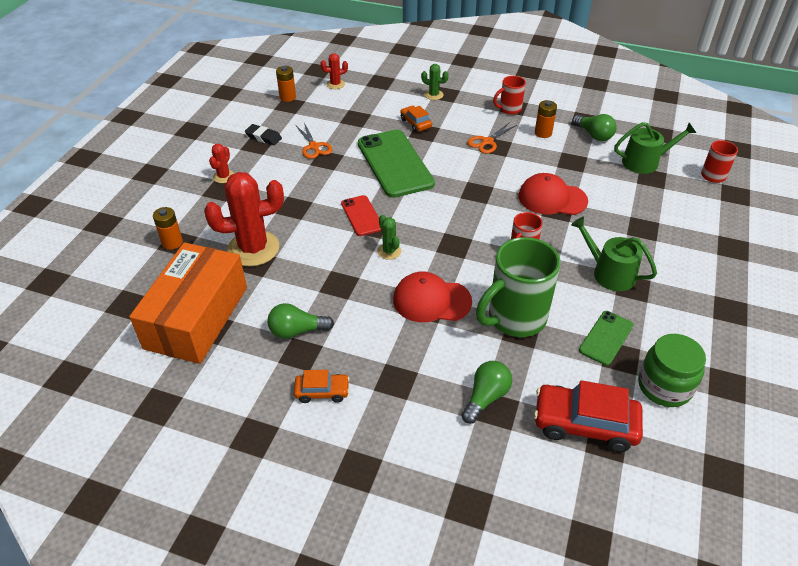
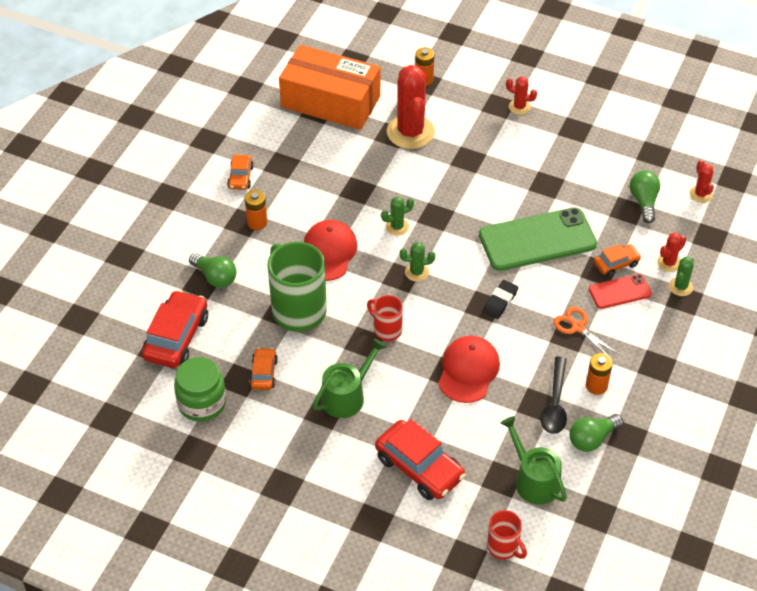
camera: 95 degrees right, 5 degrees up
(263, 137) = (588, 134): black eraser -> black eraser (500, 301)
(287, 97) = (669, 152): orange battery -> orange battery (257, 222)
(297, 331) = (306, 162): green light bulb -> green light bulb (644, 201)
(314, 146) = (570, 174): orange scissors -> none
(362, 216) = (451, 209): red phone -> red phone (620, 292)
(410, 99) = (669, 263): none -> red cactus
(446, 234) = (416, 272): none -> green cactus
(509, 109) = (650, 360): red mug -> none
(568, 152) = (555, 403): none -> black spoon
(606, 338) = (263, 373): green phone -> orange car
(645, 162) = (533, 480): green watering can -> green watering can turned 150 degrees clockwise
(664, 222) = (419, 467): none -> red car

